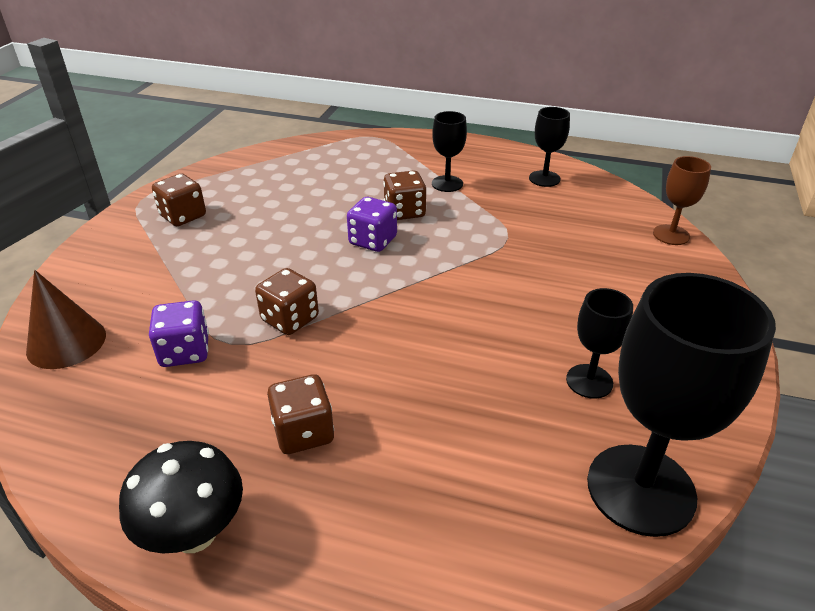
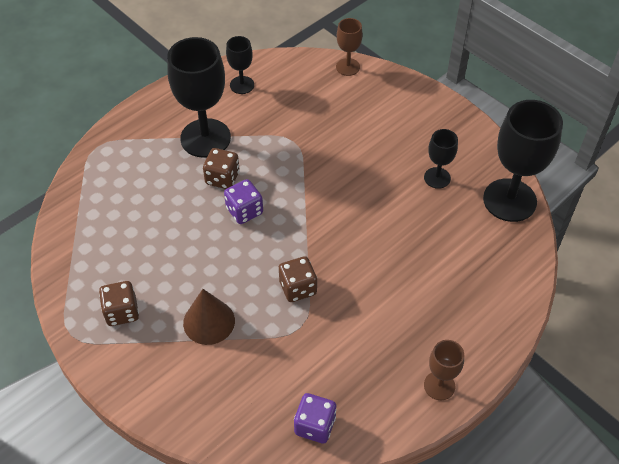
camera: 60 degrees left, 15 degrees up
(66, 342) = (238, 420): brown cone -> brown cone (209, 321)
(185, 352) = (293, 353): purple dice -> purple dice (315, 425)
(194, 533) = (439, 385): black mushroom -> brown goblet
(303, 432) = (399, 316): brown dice -> none
(447, 184) = (205, 138): black goblet -> black goblet, size x1.96

